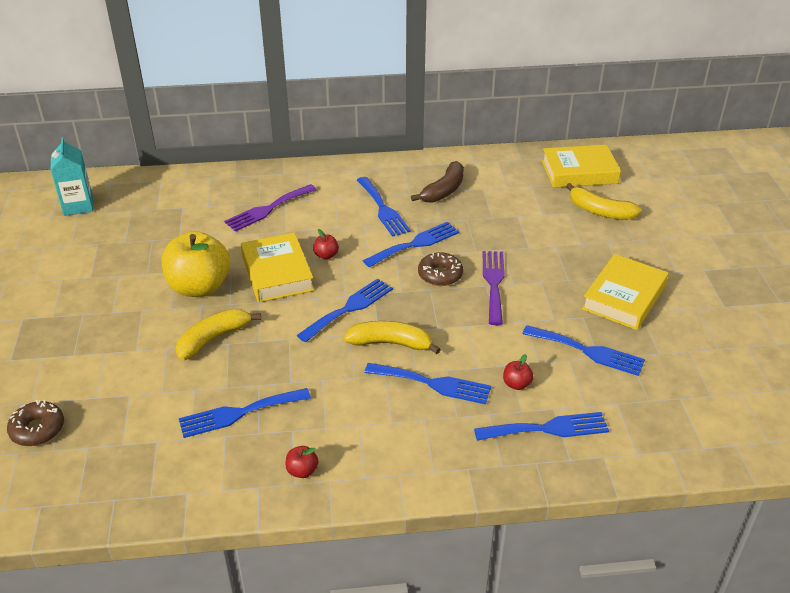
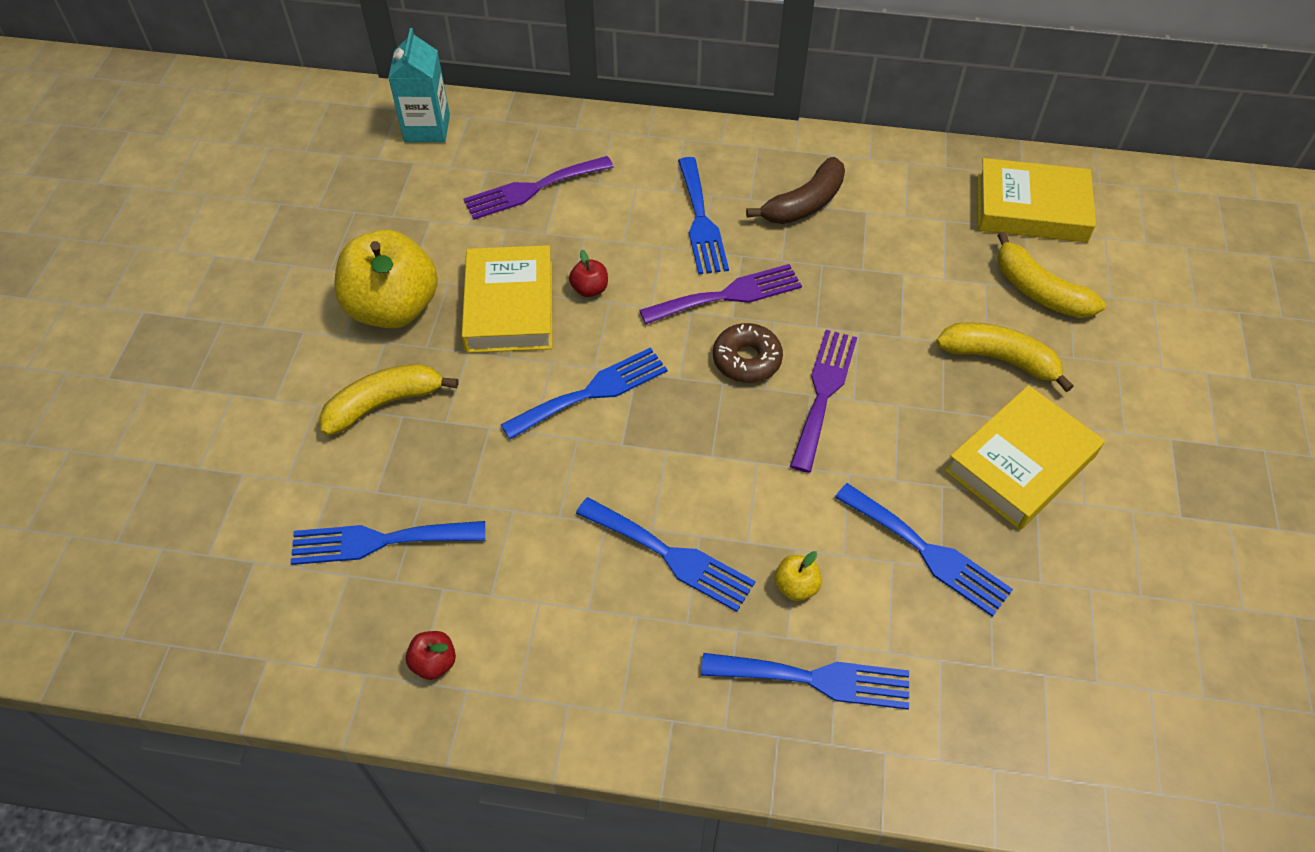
camera: 15 degrees right, 15 degrees up
(37, 429) = (107, 503): brown donut -> none
(78, 205) = (273, 132): turquoise carton -> turquoise carton (427, 128)
(390, 343) = (632, 468): yellow banana -> yellow banana (999, 359)
(415, 244) = (728, 295): blue fork -> purple fork
(516, 384) = (796, 586): red apple -> yellow apple

